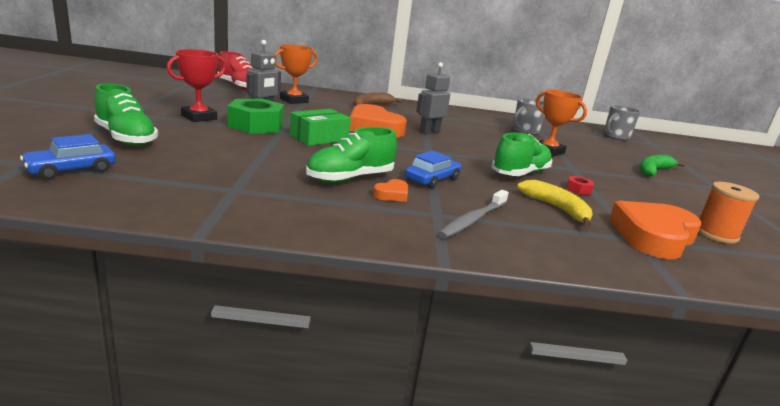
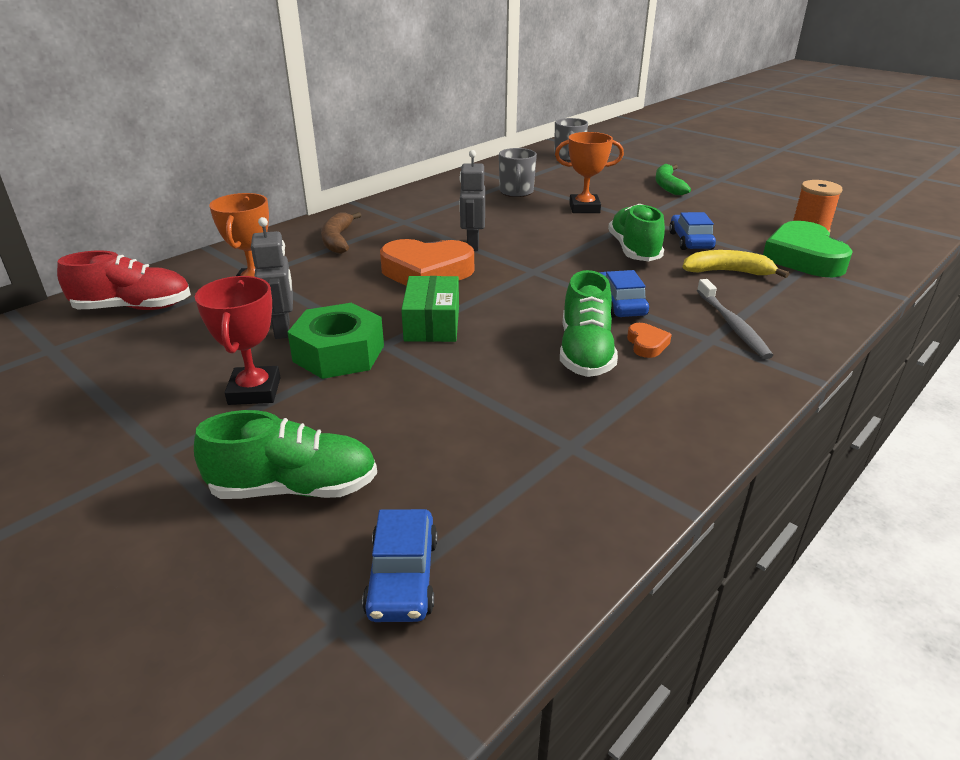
camera: 45 degrees left, 10 degrees up
(578, 189) = (690, 241): red nut -> blue car
(653, 236) = (803, 257): orange heart -> green heart

